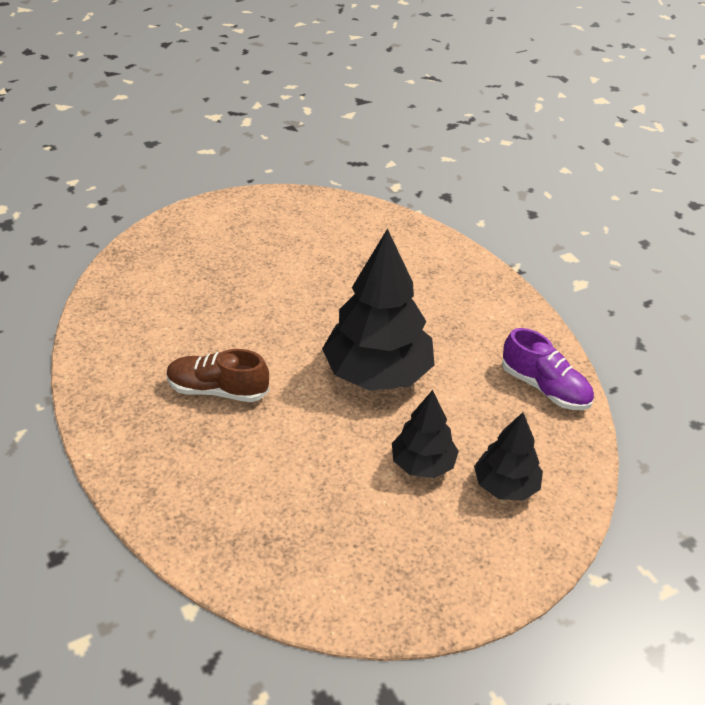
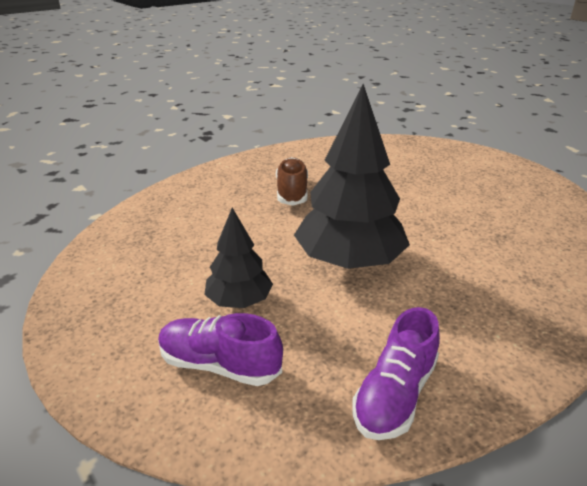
camera: 80 degrees right, 10 degrees down
(505, 486) = (219, 364): black tree -> purple shoe

